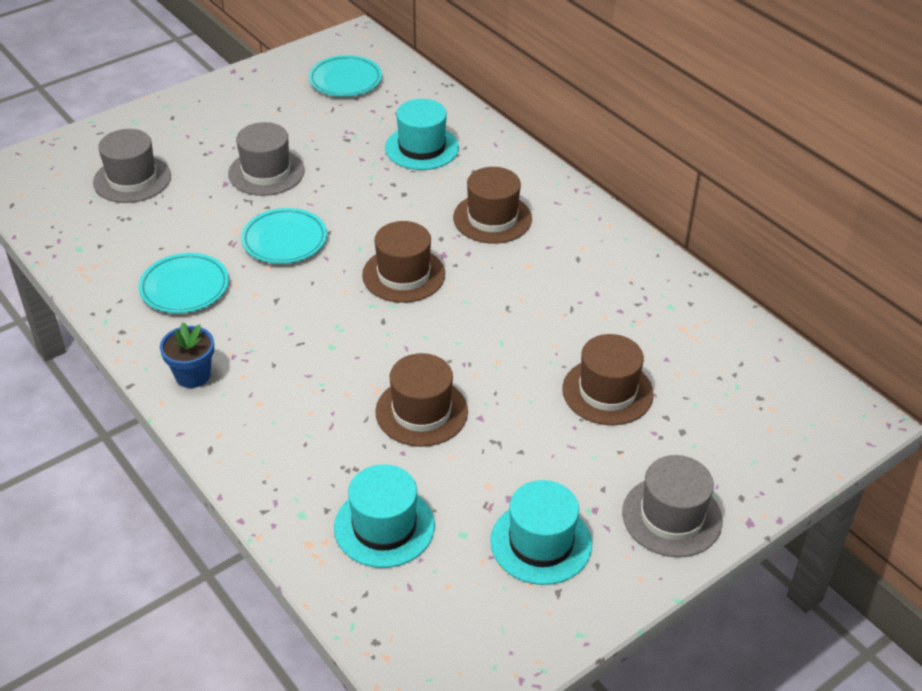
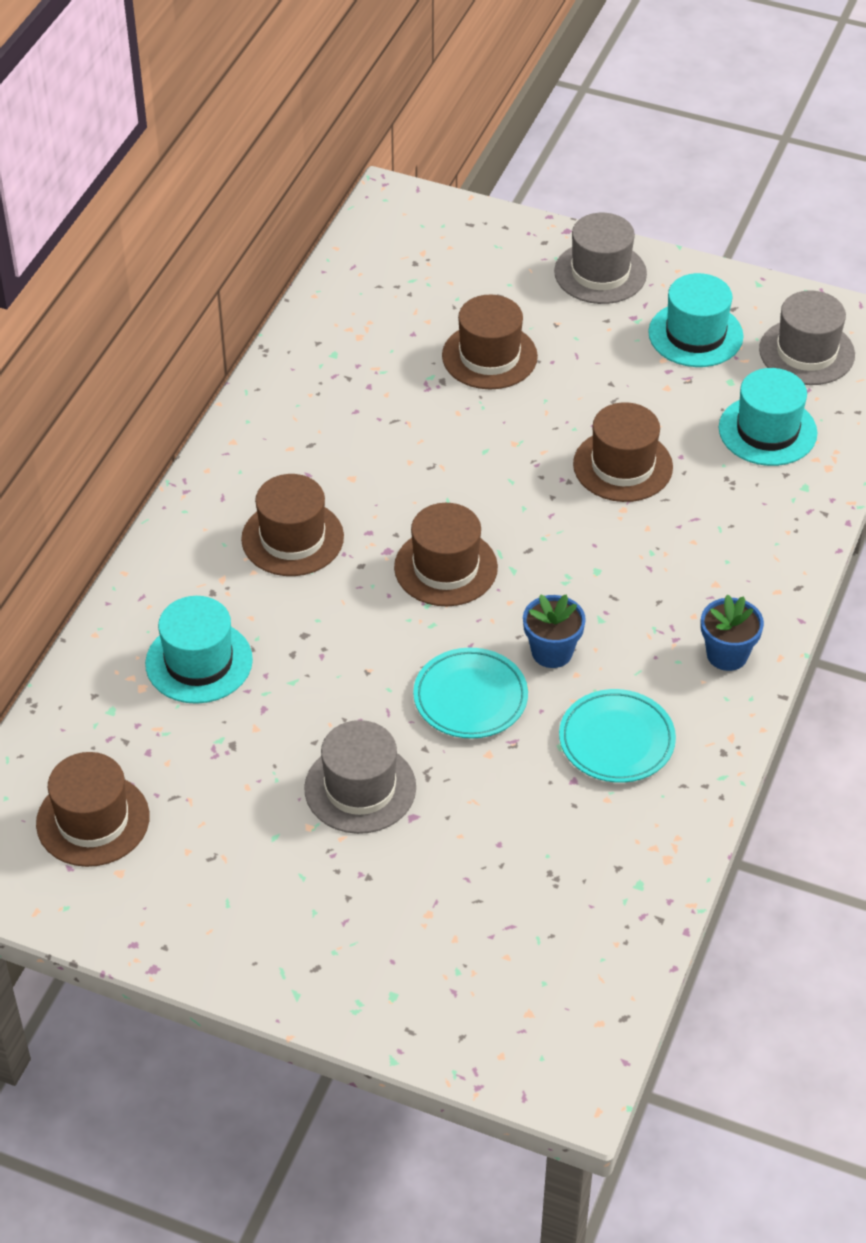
camera: 120 degrees left, 5 degrees up
(132, 179) = (477, 920): grey hat -> grey hat (806, 352)
(283, 291) = (552, 652): none -> blue flower pot
(345, 80) = (93, 820): turquoise plate -> brown hat

